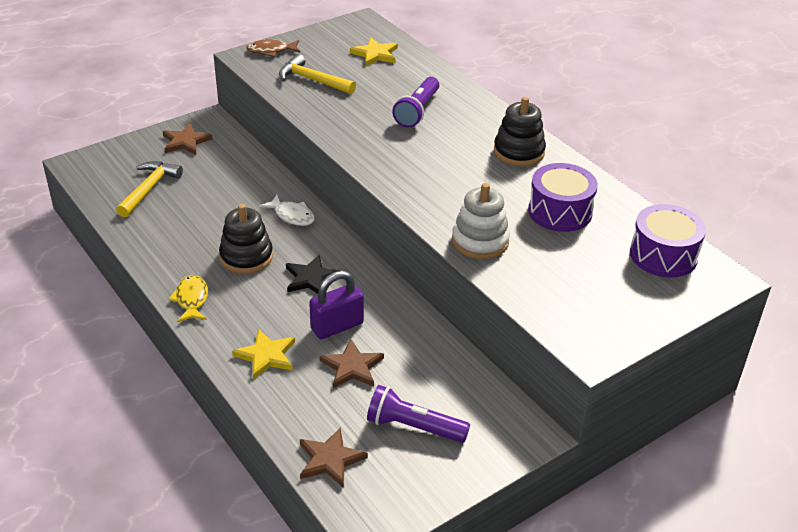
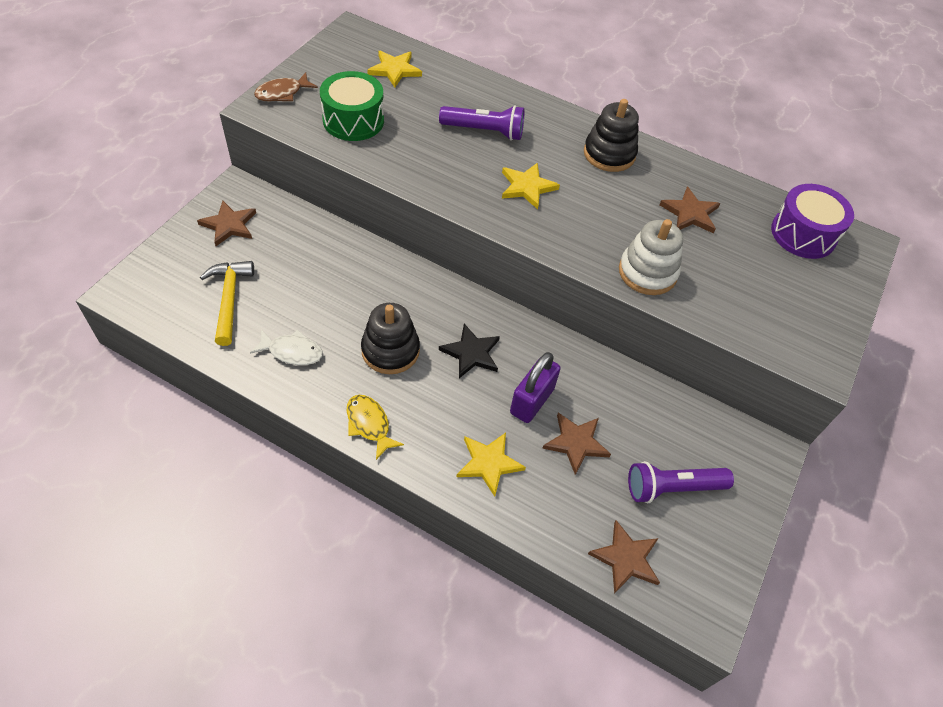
camera: 30 degrees left, 15 degrees up
(292, 216) = (402, 283): white fish -> white fish (292, 352)
(312, 80) = (353, 120): yellow hammer -> green drum
(417, 111) = (484, 131): purple flashlight -> purple flashlight turned 75 degrees counterclockwise
(422, 157) = (527, 187): none -> yellow star
(560, 211) = (690, 213): purple drum -> brown star

